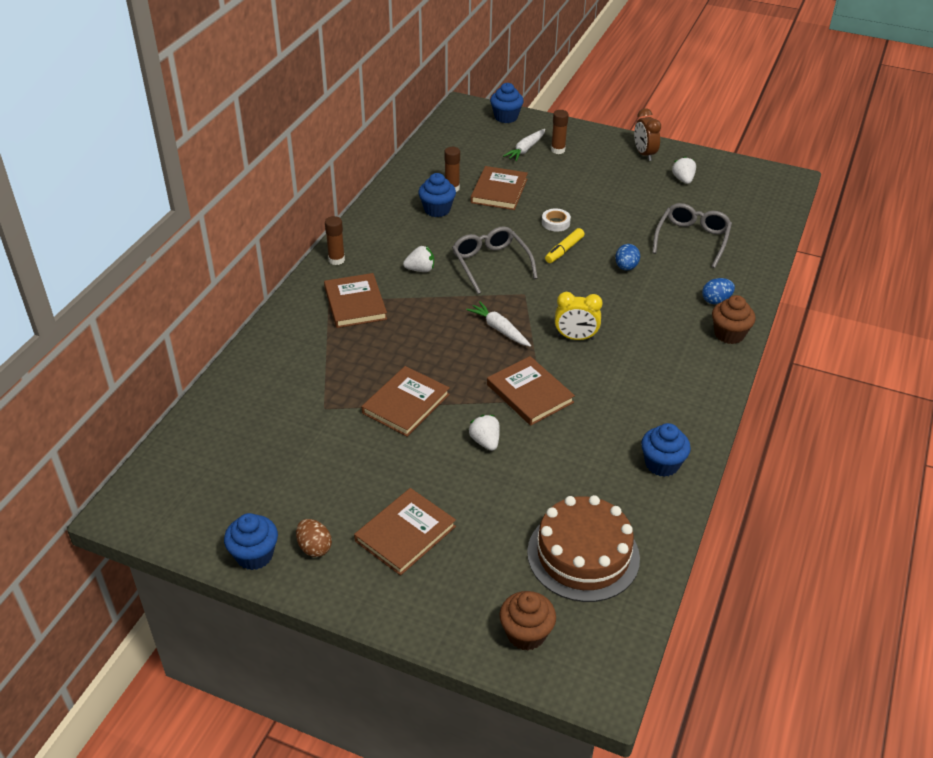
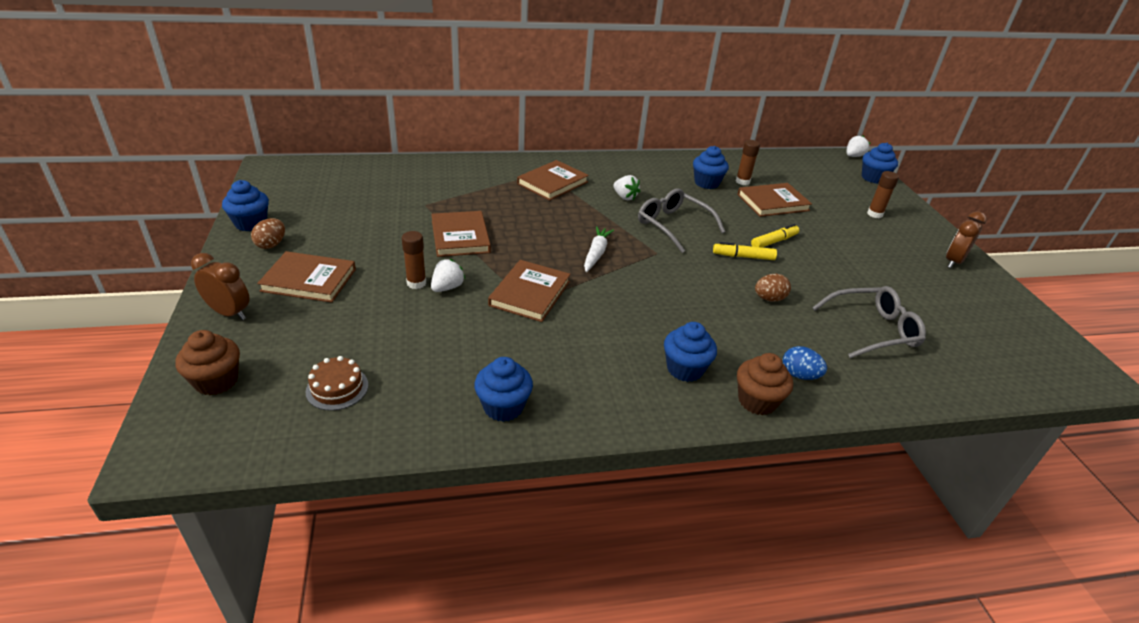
camera: 55 degrees right, 5 degrees down
(336, 260) = (592, 162): brown glue stick -> brown glue stick (416, 283)
(406, 404) = (460, 237): brown book -> brown book turned 75 degrees clockwise
(423, 605) = (229, 313): none -> brown clock
(491, 264) = (673, 226): grey glasses -> grey glasses turned 75 degrees counterclockwise
(526, 149) = (848, 199): white carrot -> none
(555, 223) = (774, 241): white tape -> yellow marker
(575, 337) = (632, 297): yellow clock -> none
(583, 555) = (337, 388): brown cake -> brown cake, size x0.49
(626, 267) = (769, 299): blue egg -> brown egg
(677, 351) = (685, 369): none -> blue cupcake
(683, 180) = (957, 297): white strawberry -> white strawberry (853, 156)

